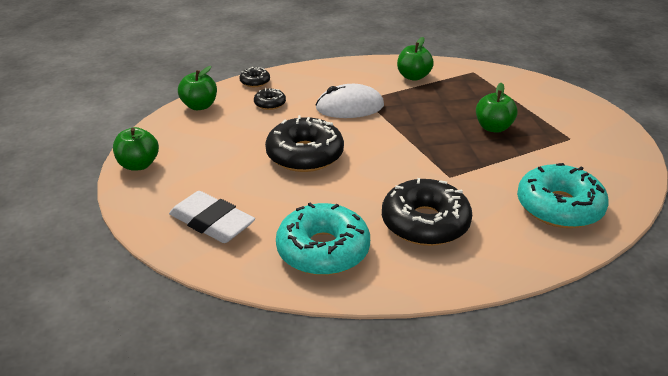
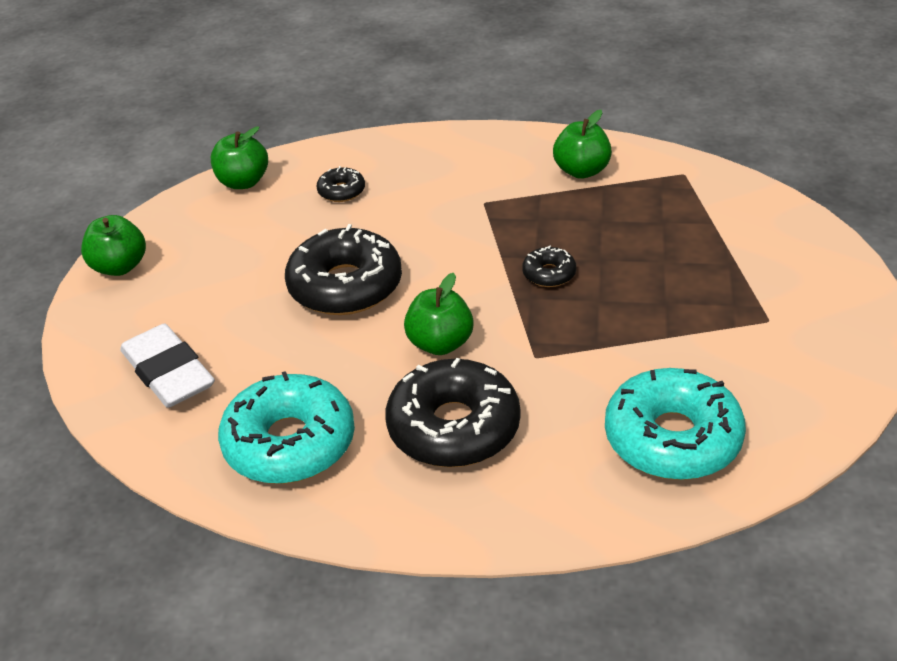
camera: 20 degrees right, 5 degrees up
(255, 82) = (340, 150): black donut -> black donut (549, 274)
(349, 107) = (453, 213): white mouse -> none
(493, 127) = (654, 282): green apple -> green apple (440, 344)

